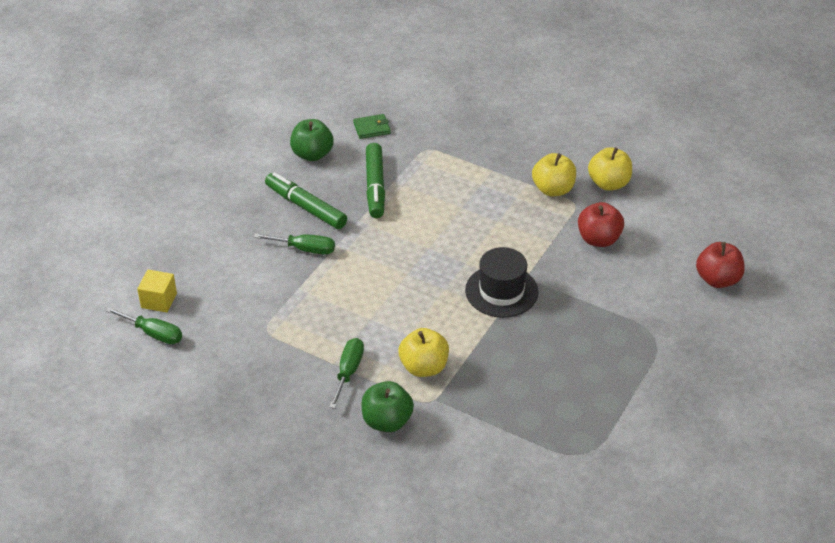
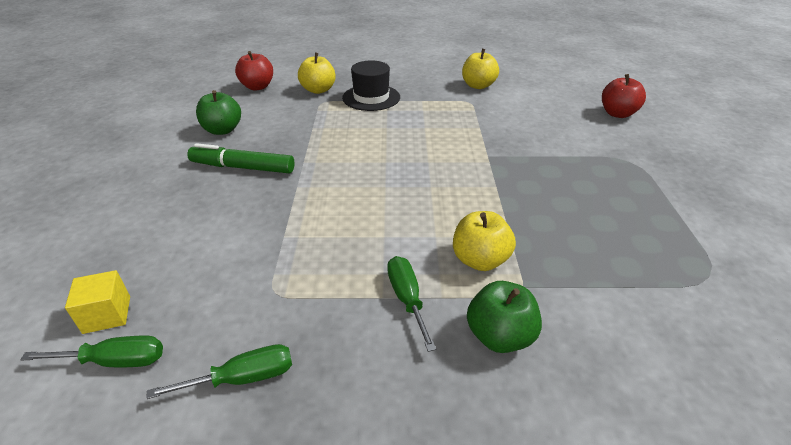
camera: 30 degrees left, 5 degrees down
(305, 249) = (266, 200): green screwdriver -> green screwdriver (243, 378)
(372, 128) = (265, 101): green wallet -> none
(375, 186) = (299, 135): green marker -> none
(501, 291) = (480, 171): black hat -> black hat (371, 97)
(553, 189) = (444, 99): yellow apple -> yellow apple (318, 90)
(598, 239) = (511, 116): red apple -> red apple (257, 87)

